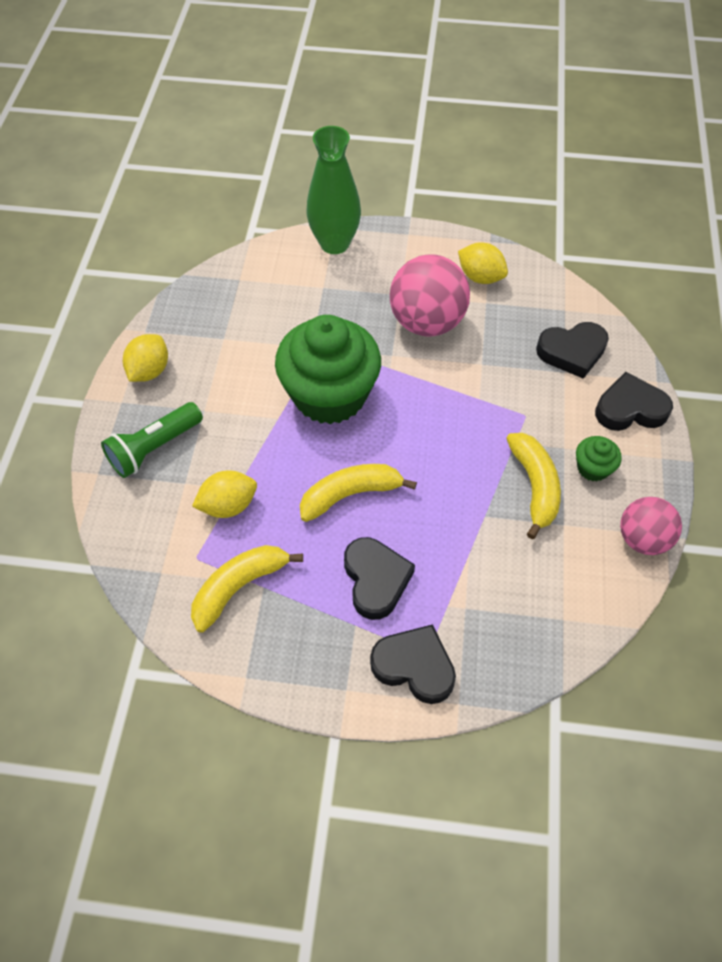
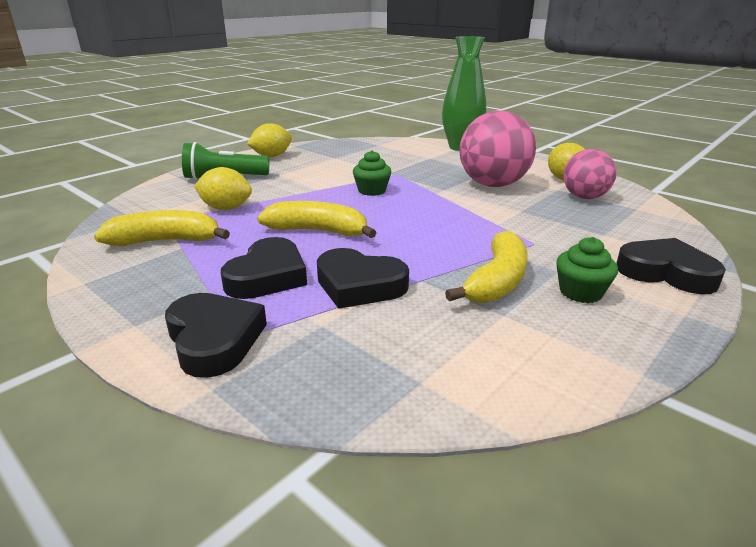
camera: 35 degrees right, 30 degrees down
(329, 395) = (372, 191): green cupcake -> green cupcake, size x0.42
(572, 352) = (622, 227): black heart -> black heart (359, 285)
(642, 539) = (602, 362): pink ball -> pink ball (584, 197)

